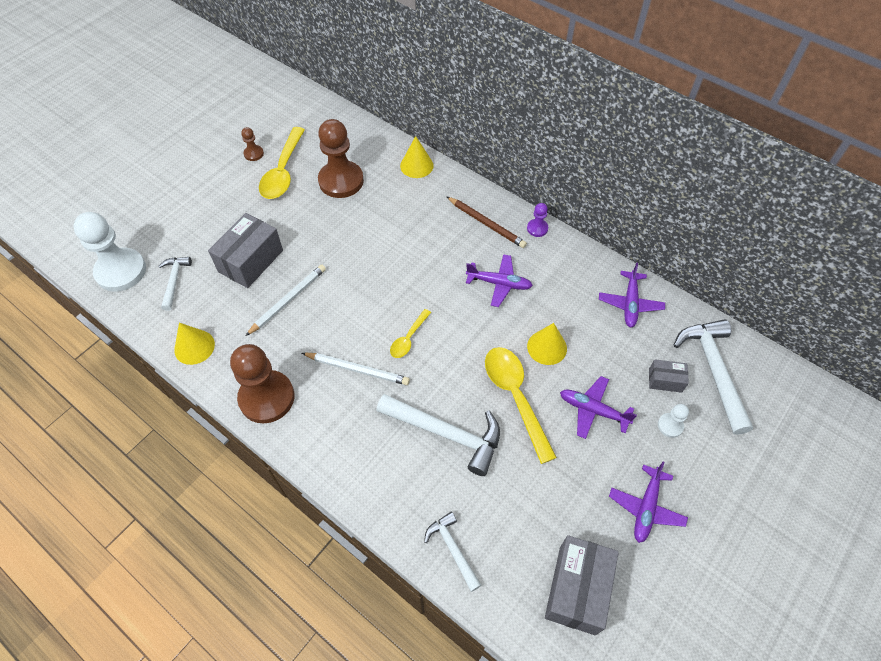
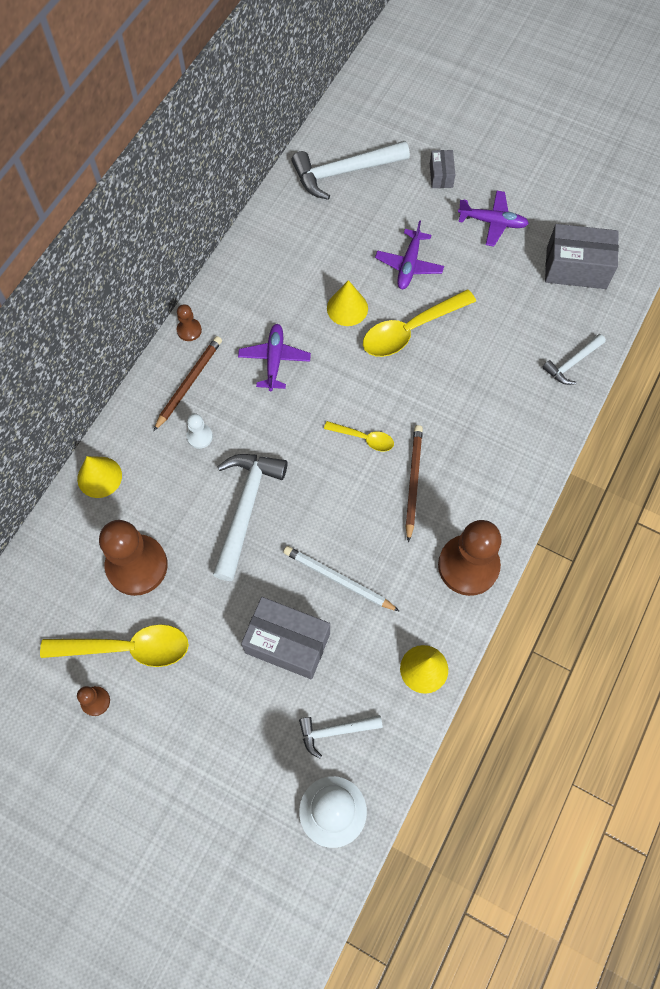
camera: 100 degrees left, 10 degrees up
(357, 369) = (413, 482): white pencil -> brown pencil
(446, 433) = (464, 385): white hammer -> white hammer (245, 508)
(537, 228) = (189, 330): purple pawn -> brown pawn
(630, 303) = (279, 239): purple plane -> none
(665, 380) = (363, 209): grey box -> grey box (441, 175)
(670, 425) = (410, 205): white pawn -> white pawn (199, 436)

